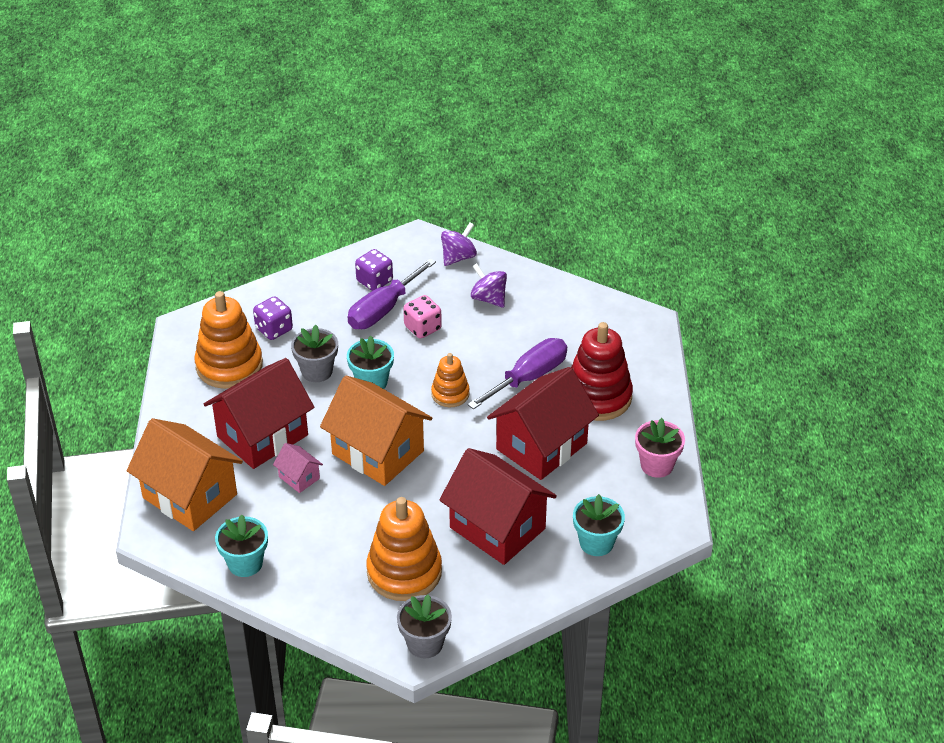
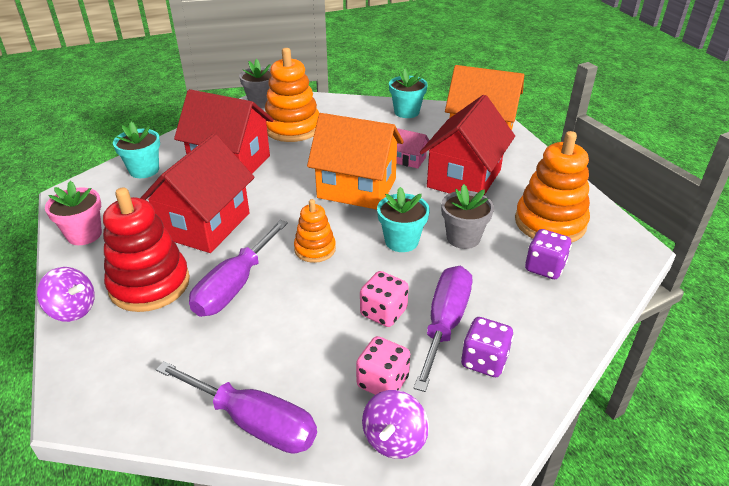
camera: 160 degrees right, 5 degrees down
(448, 286) = (382, 382): none -> pink dice
(489, 298) = (318, 378): purple spinning top -> purple spinning top (73, 310)
(538, 285) = (254, 423): none -> purple screwdriver

